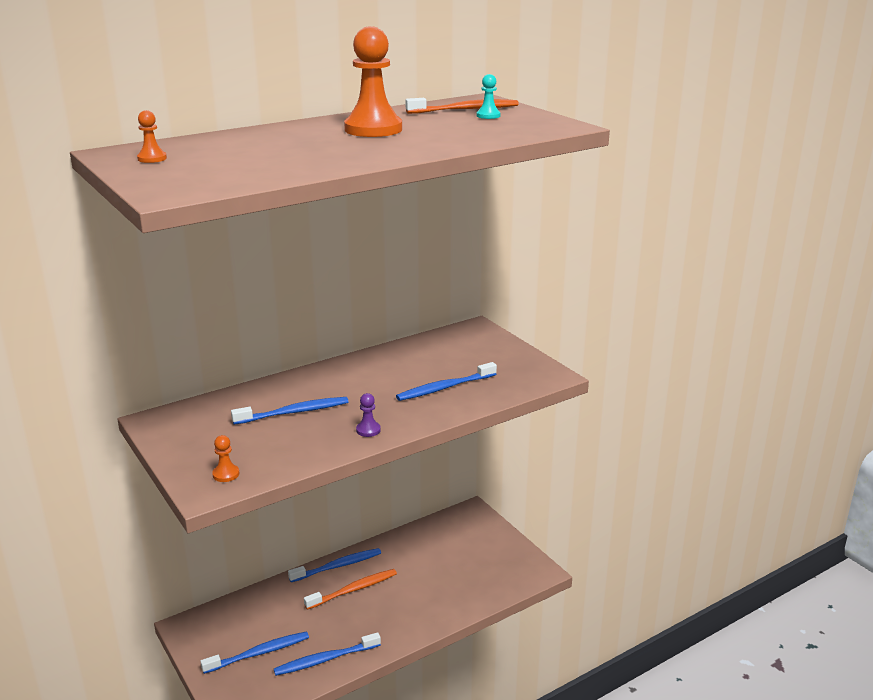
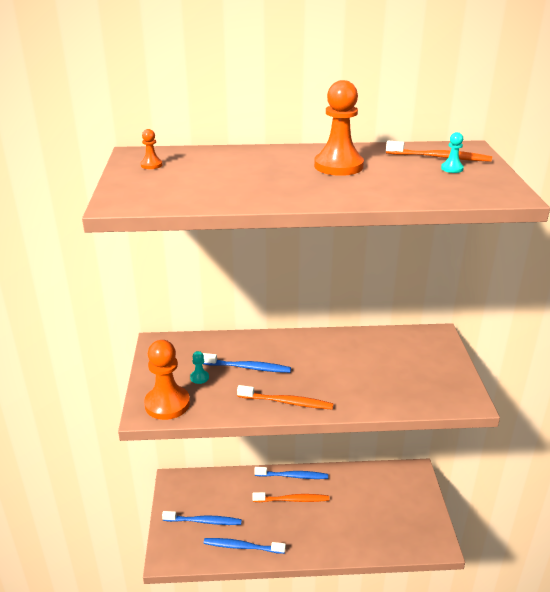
camera: 30 degrees right, 5 degrees up
(226, 474) = (167, 404): orange pawn -> orange pawn, size x2.28
(243, 438) = (199, 377): none -> turquoise pawn
(368, 430) = (287, 402): purple pawn -> orange toothbrush
(444, 388) = (372, 383): blue toothbrush -> none

